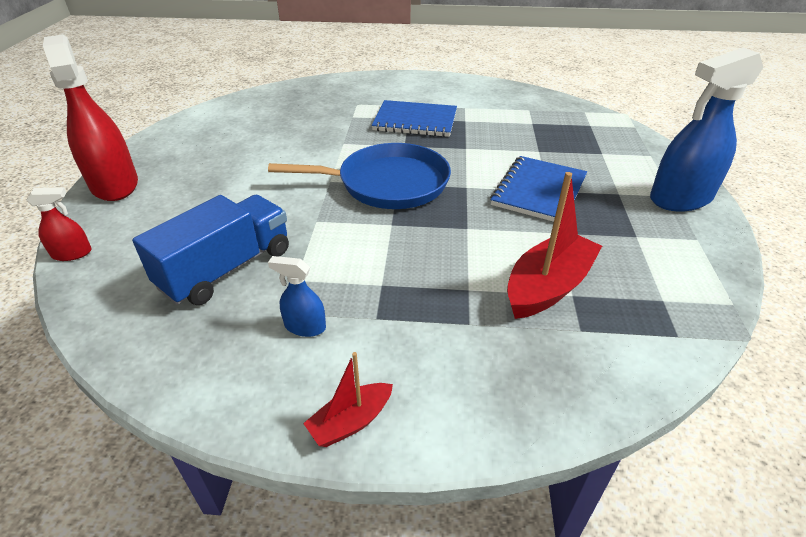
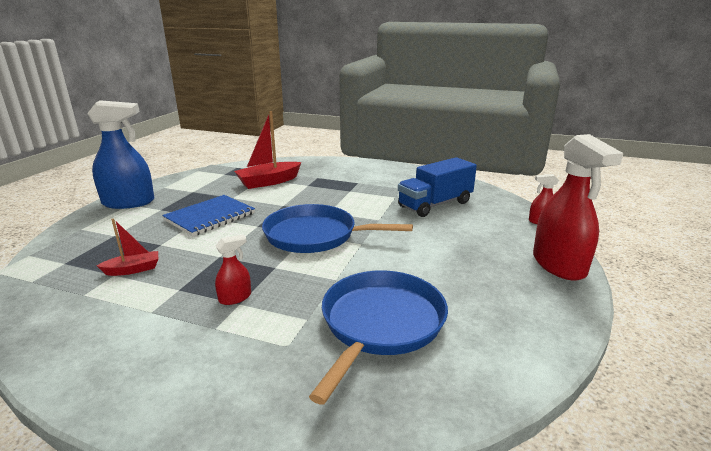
camera: 165 degrees left, 15 degrees down
(298, 120) = (380, 324): none -> blue pan
(305, 326) = (392, 183): blue spray bottle -> none
(351, 422) = (378, 165): red boat -> red boat (133, 269)
(415, 121) = (235, 298): blue notebook -> red spray bottle

